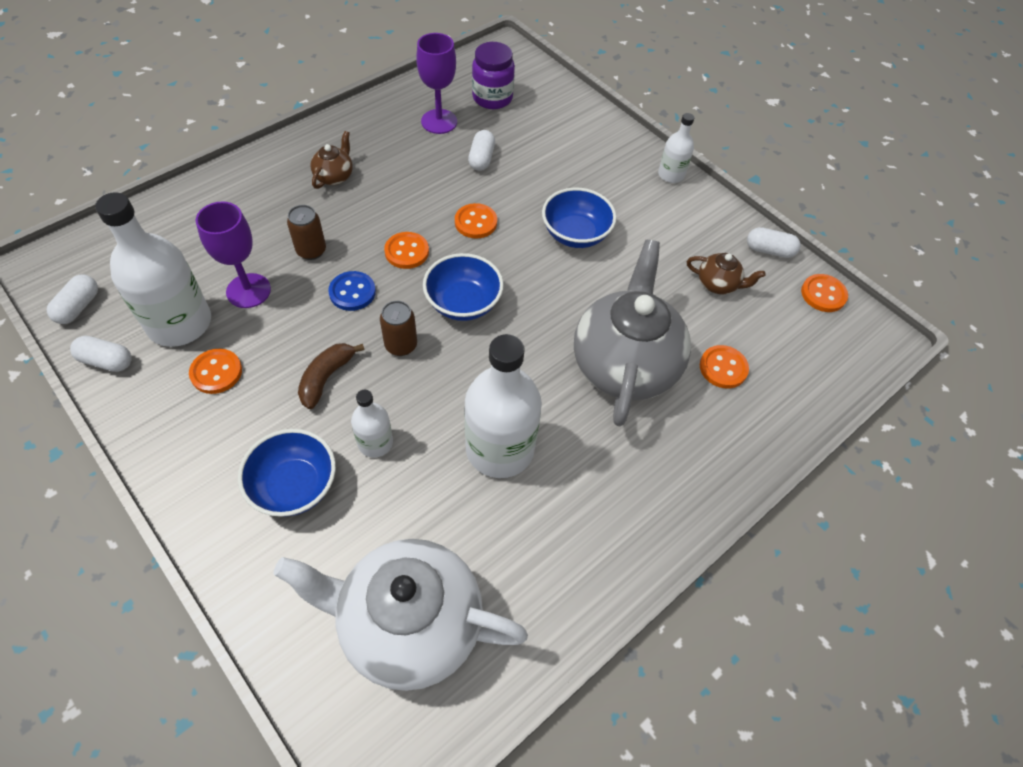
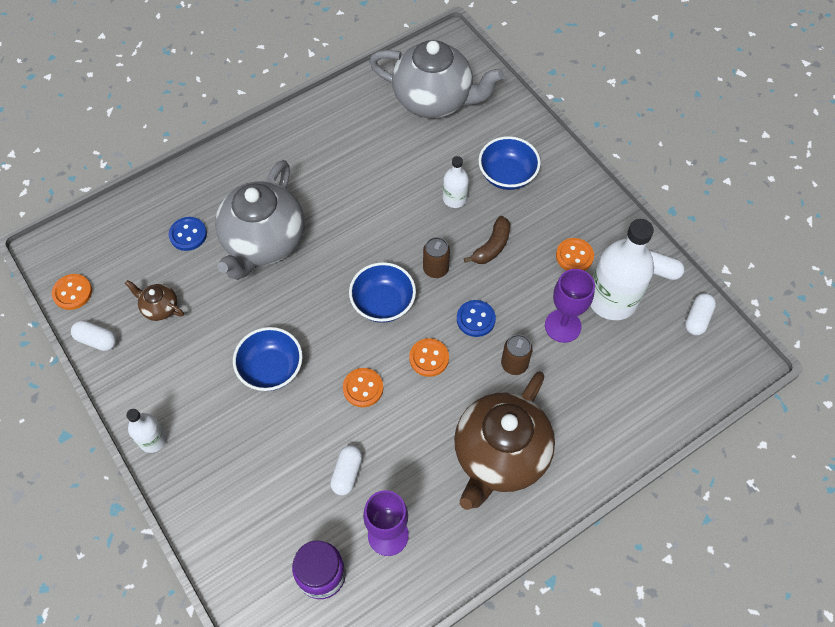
camera: 170 degrees left, 5 degrees up
(334, 176) = (500, 455): brown teapot -> brown teapot, size x2.35
(408, 624) = (434, 100): white teapot -> grey teapot
(500, 448) = (369, 189): white bottle -> none
(723, 368) = (188, 234): orange button -> blue button

